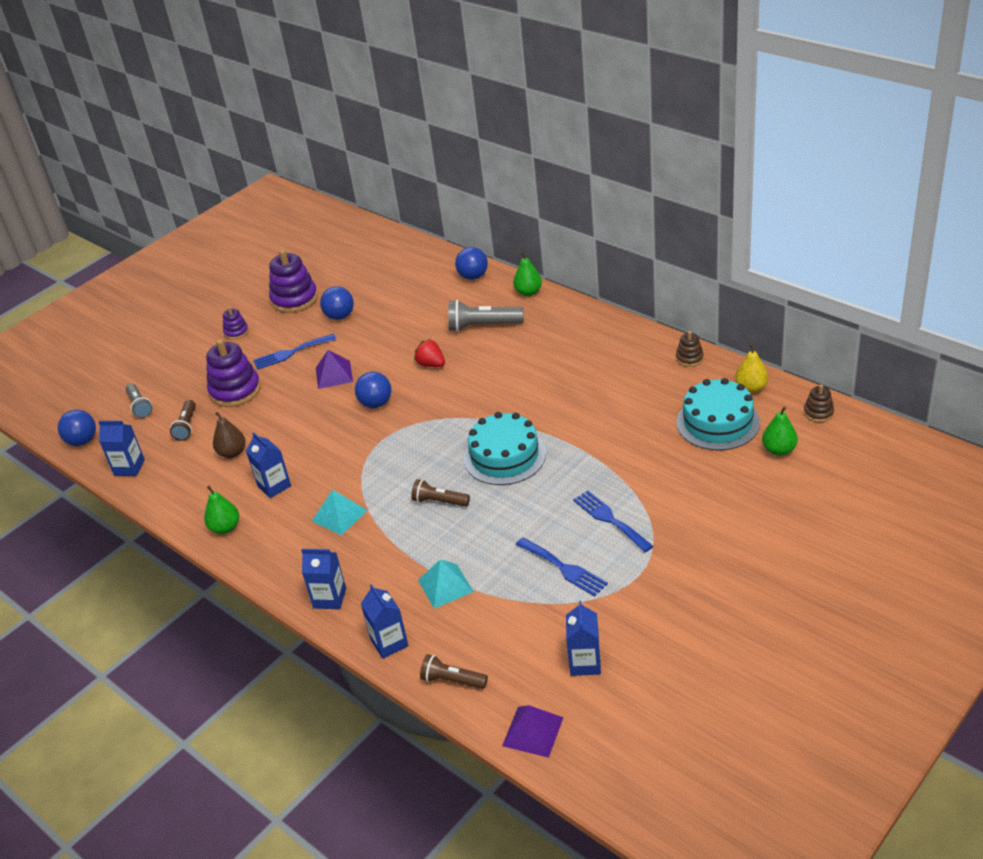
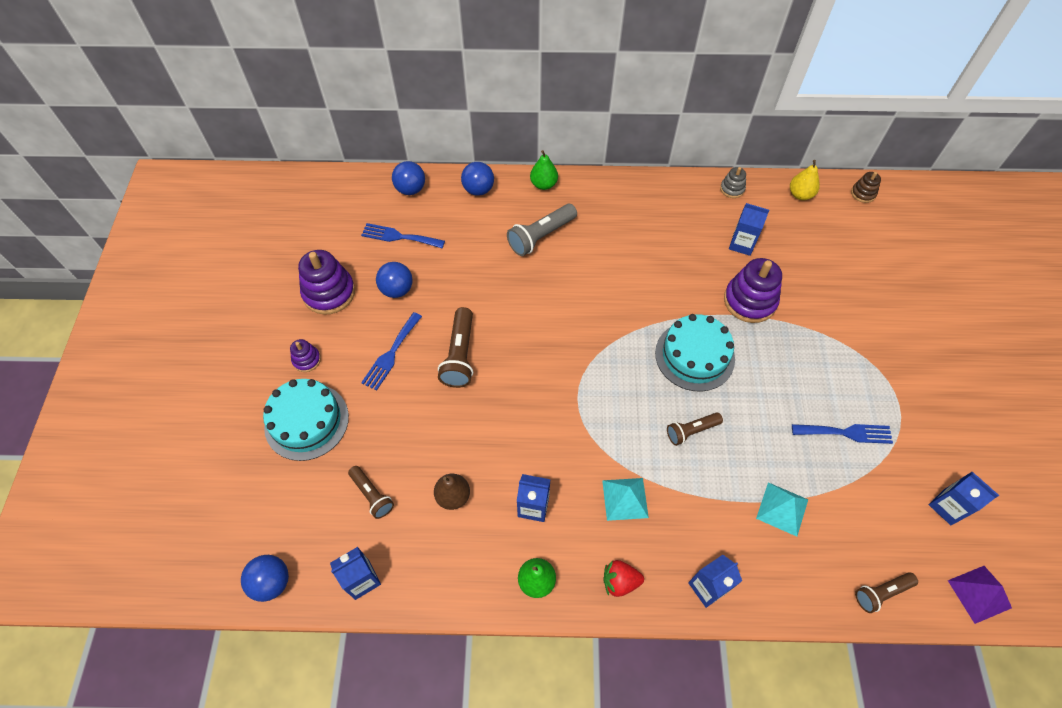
camera: 45 degrees left, 20 degrees up
(139, 406) = (293, 502): grey flashlight -> none
(235, 391) = (379, 426): purple stacking toy -> purple stacking toy (749, 301)
(334, 374) = (459, 355): purple pyramid -> brown flashlight
(376, 403) = (532, 365): blue ball -> blue ball (410, 189)
(389, 643) = (800, 594): blue carton -> blue carton (742, 244)
(431, 364) = (538, 298): red strawberry -> red strawberry (620, 581)
(610, 519) = (830, 367): blue fork -> blue fork (399, 237)
(689, 358) = (732, 189): brown stacking toy -> grey stacking toy
(718, 422) = (810, 237): turquoise cake -> turquoise cake (306, 421)
(779, 450) = (872, 239): green pear -> none

